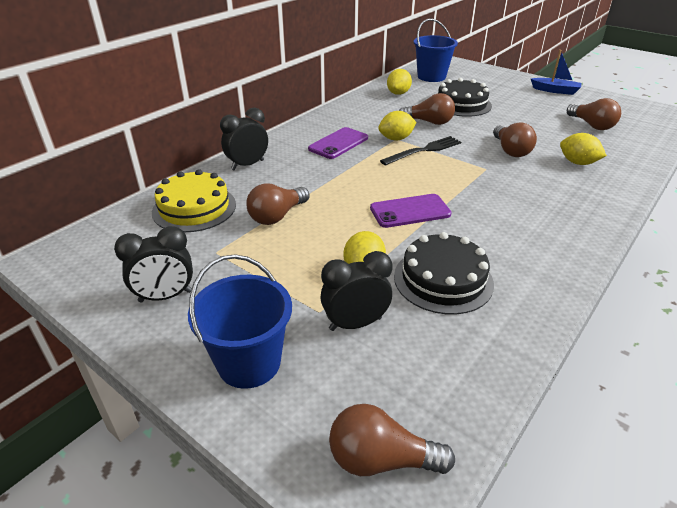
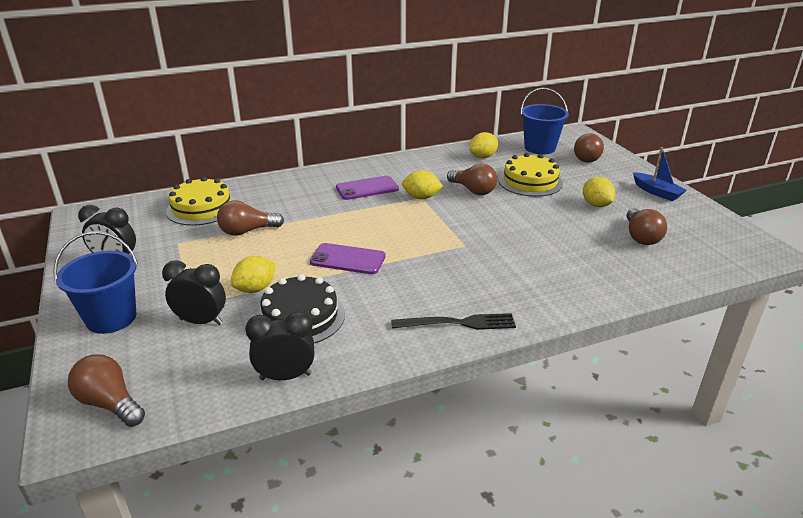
camera: 30 degrees right, 5 degrees down
(247, 165) = (276, 187): black clock -> black clock (285, 376)
(424, 150) = (431, 214): black fork -> black fork (458, 323)
(461, 104) = (530, 181): black cake -> yellow cake
(510, 151) = (513, 237): brown light bulb -> brown light bulb (587, 158)
(577, 163) = (564, 267): yellow lemon -> yellow lemon (596, 205)

